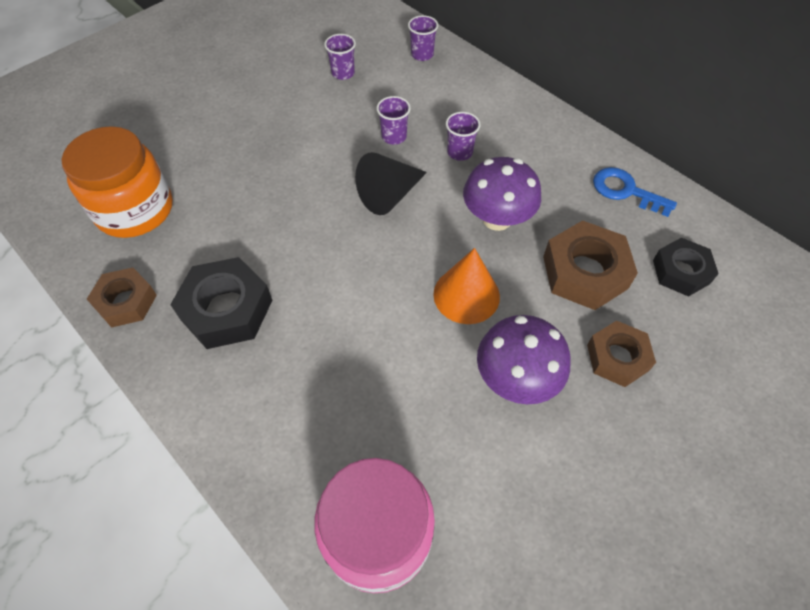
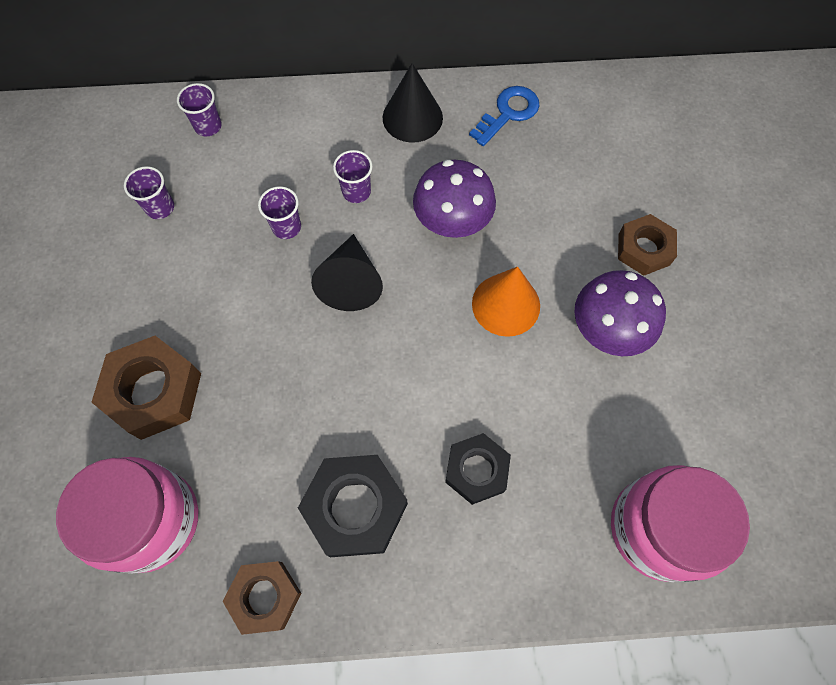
camera: 50 degrees left, 10 degrees up
(135, 209) = (151, 520): orange jar -> pink jar
(552, 142) = (412, 117): none -> black cone
(585, 272) = (556, 206): brown nut -> brown nut (154, 391)
(625, 191) = (508, 113): blue key -> blue key turned 150 degrees clockwise
(681, 271) = (609, 145): black nut -> black nut (476, 470)

